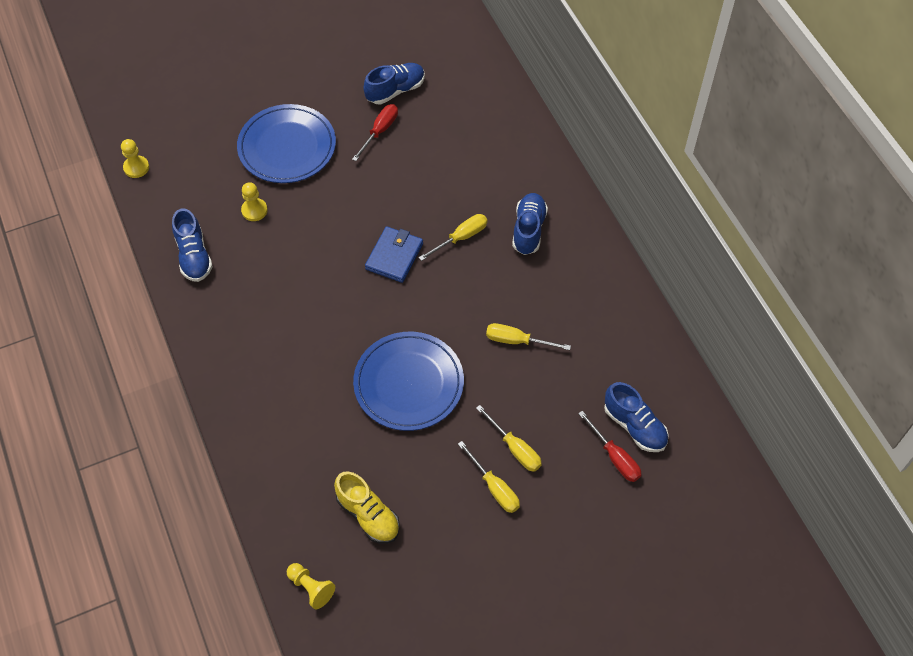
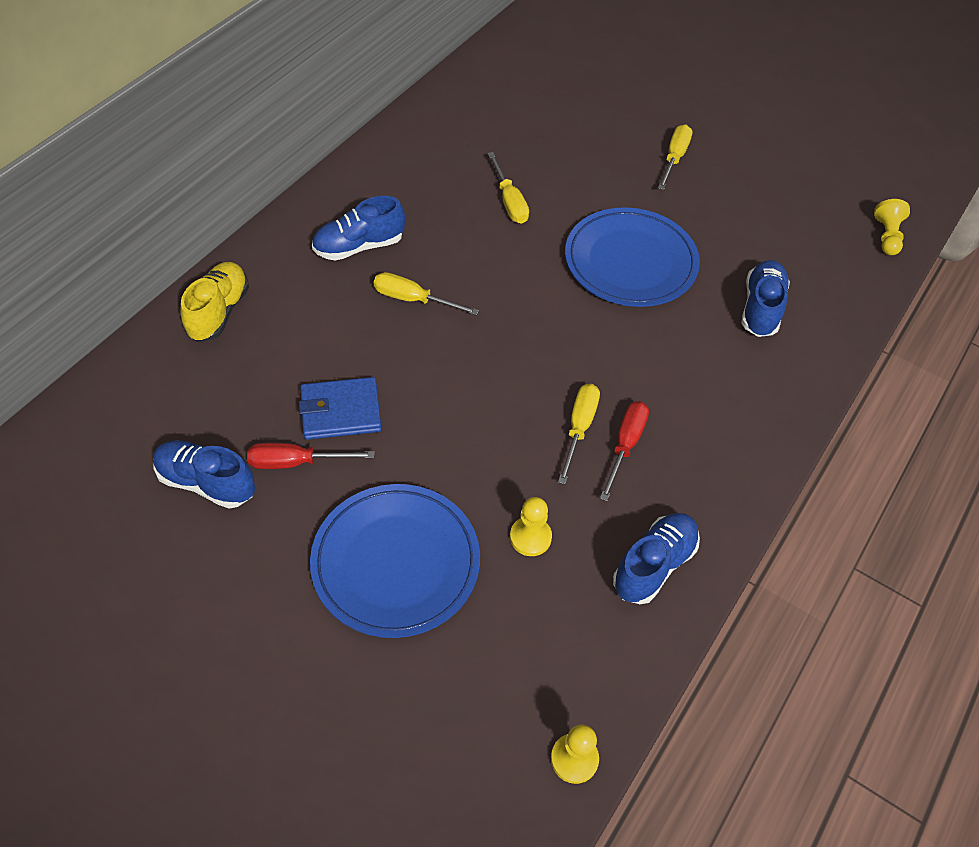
camera: 125 degrees left, 5 degrees down
(368, 515) = (786, 229): yellow shoe -> yellow shoe (219, 312)
(394, 256) = (486, 348): blue wallet -> blue wallet (341, 411)
(515, 448) = (624, 159): yellow screwdriver -> yellow screwdriver (579, 428)
(614, 457) = (572, 97): red screwdriver -> red screwdriver (625, 445)
(634, 426) = (530, 95): blue shoe -> blue shoe (761, 308)

